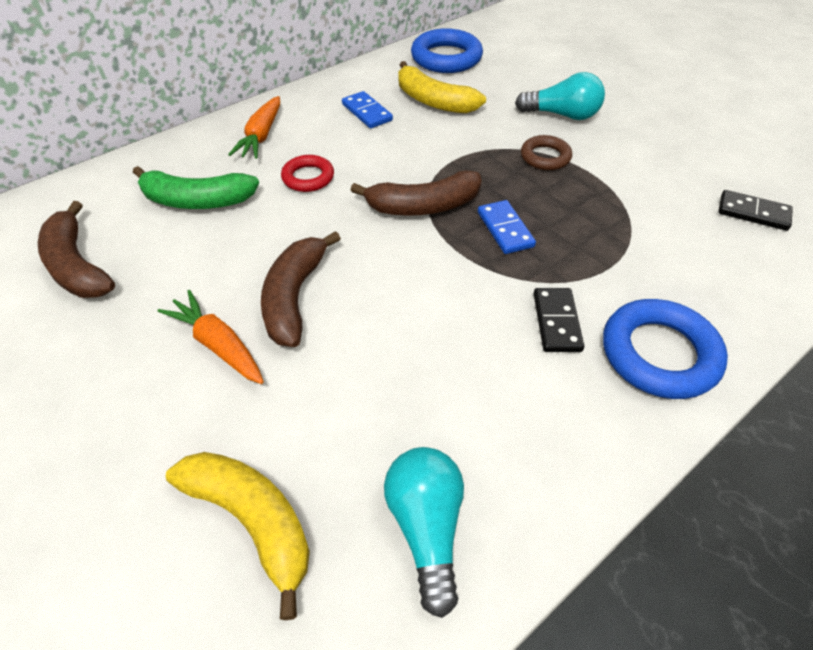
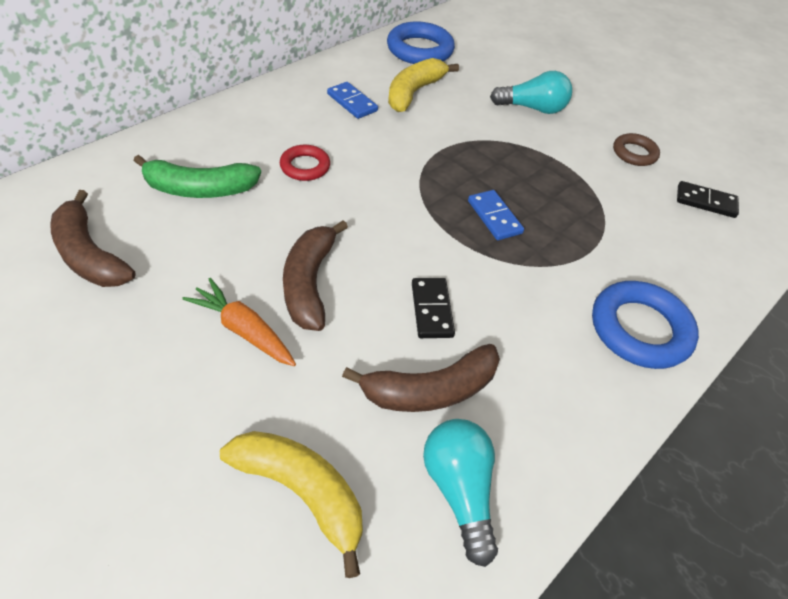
camera: 10 degrees left, 0 degrees up
(261, 136) = (253, 124): orange carrot -> none
(423, 206) = (418, 195): brown banana -> brown banana (430, 390)
(434, 101) = (414, 93): yellow banana -> yellow banana turned 90 degrees clockwise
(545, 157) = (522, 148): brown ring -> brown ring (634, 153)
(556, 322) = (549, 302): black domino -> black domino (431, 310)

